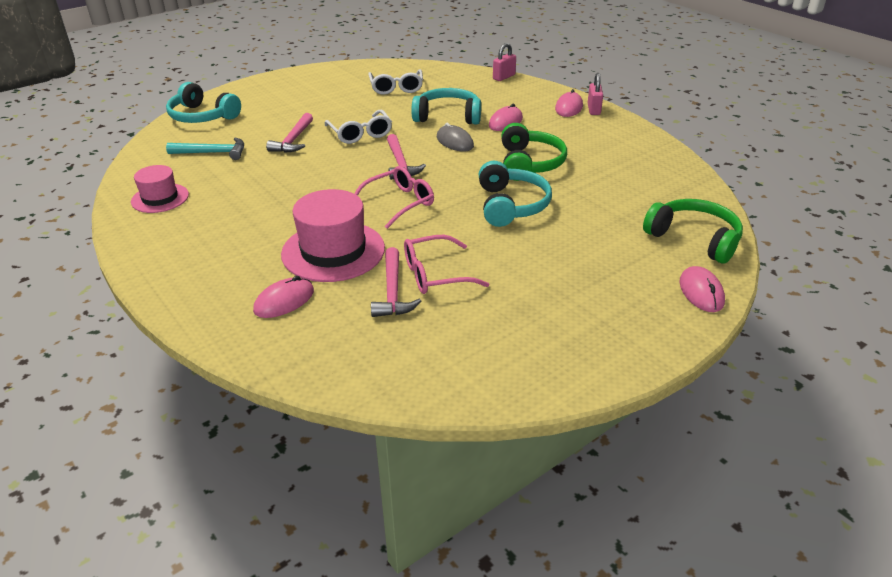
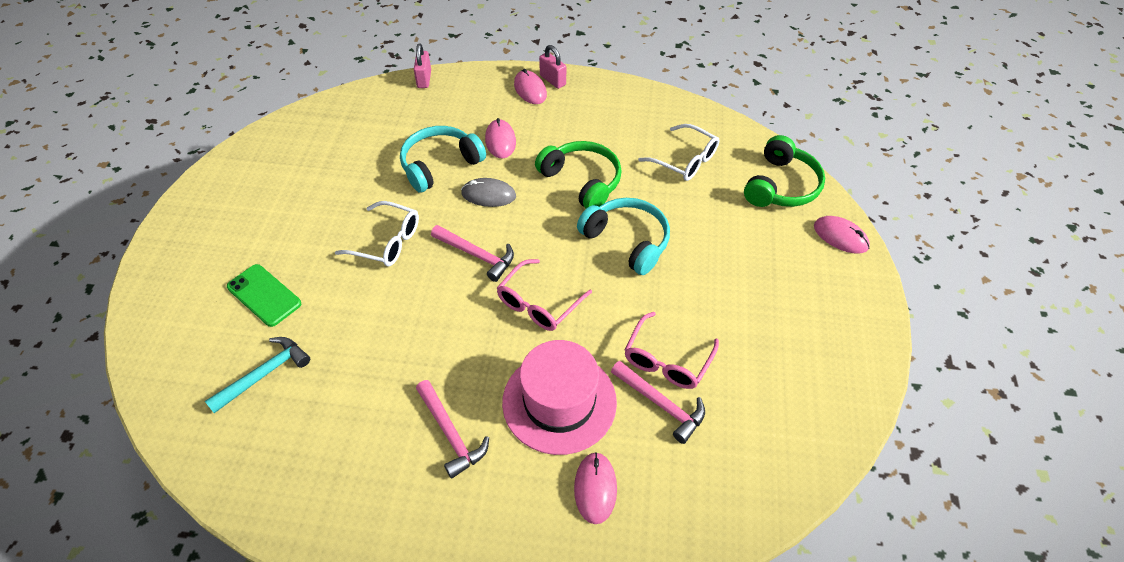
camera: 45 degrees left, 15 degrees up
(160, 198) = (299, 476): pink hat -> none
(202, 116) = (169, 332): turquoise headphones -> none
(264, 124) = (264, 295): none -> green phone
(293, 140) = (329, 296): pink hammer -> pink hammer (451, 433)
(396, 88) = (337, 155): white glasses -> white glasses (685, 160)
(399, 203) = (539, 304): pink glasses -> pink glasses turned 150 degrees counterclockwise
(694, 239) = (781, 186): green headphones -> green headphones turned 120 degrees clockwise

